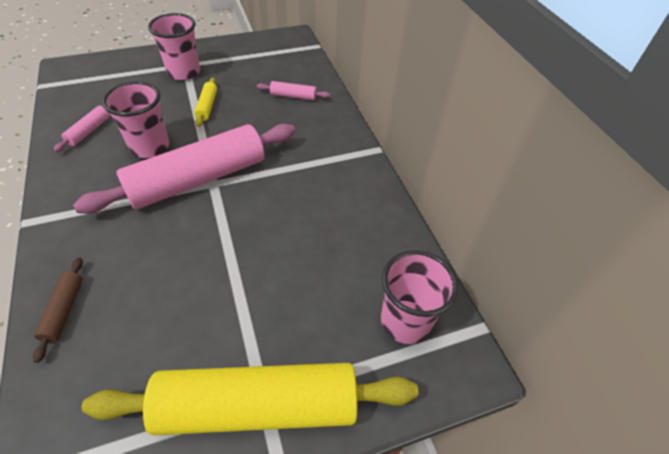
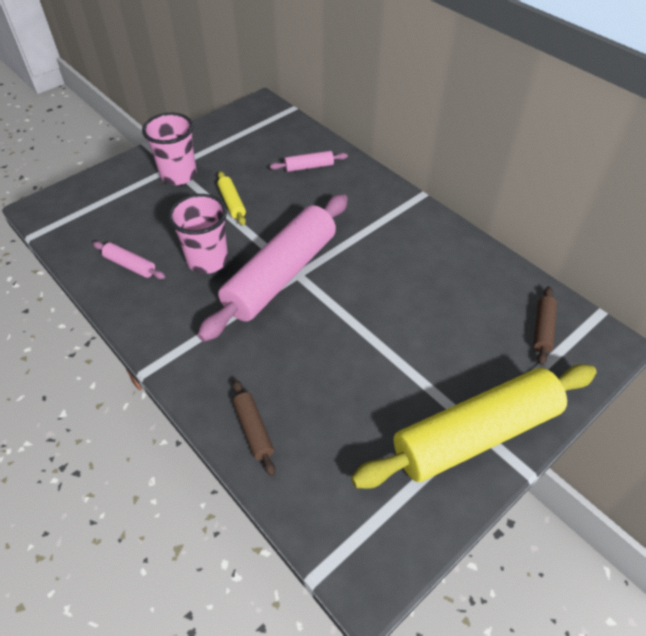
camera: 20 degrees left, 0 degrees up
(89, 131) = (130, 265): pink rolling pin -> pink rolling pin turned 60 degrees counterclockwise
(405, 321) = (542, 329): pink cup -> brown rolling pin

